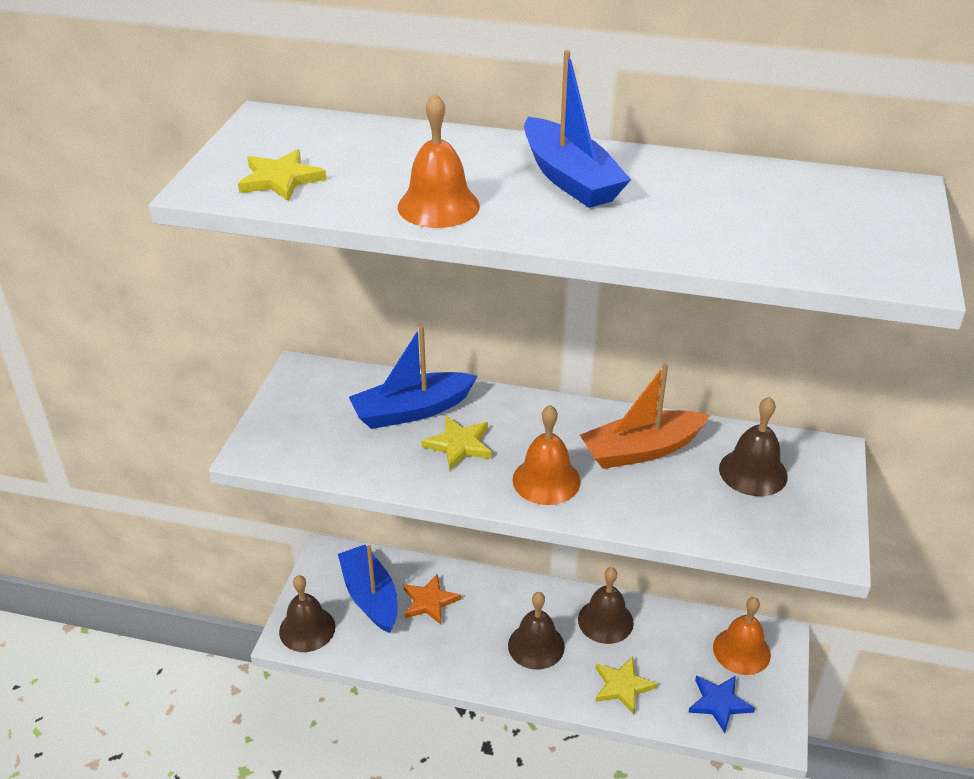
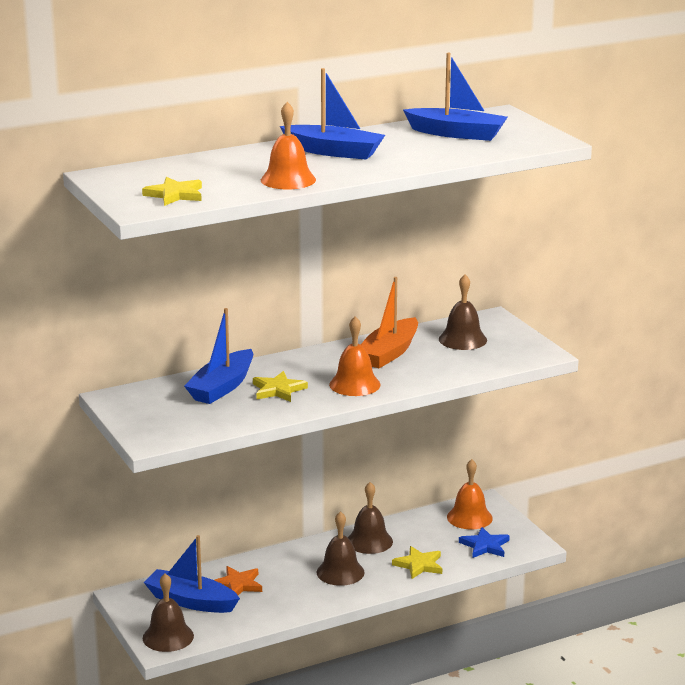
camera: 40 degrees left, 15 degrees down
(782, 207) = (457, 134): none -> blue boat

